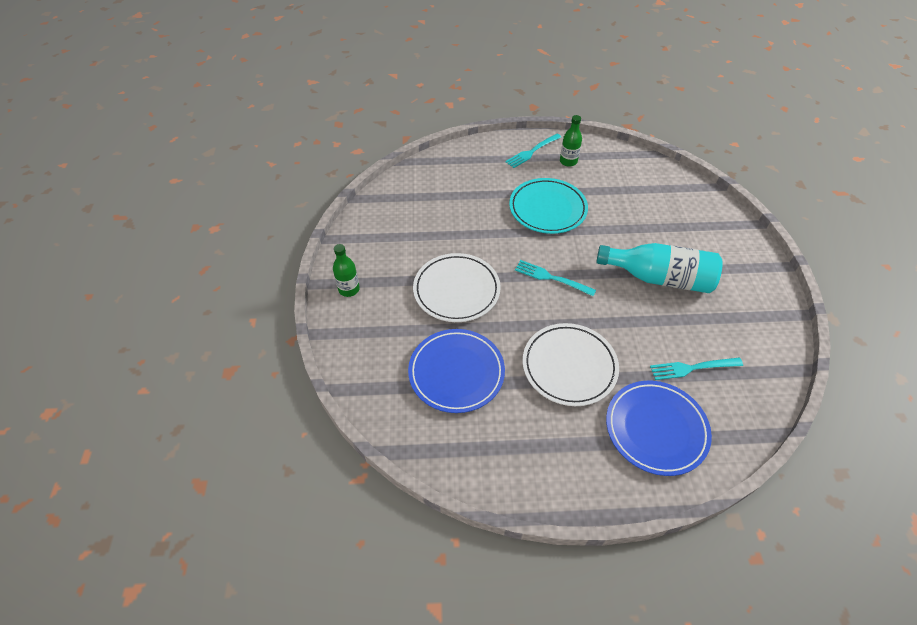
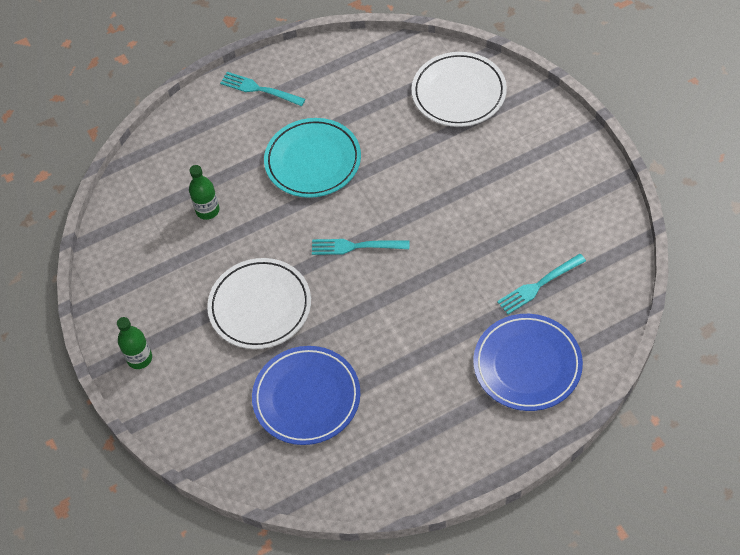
camera: 20 degrees left, 5 degrees up
(532, 151) = (259, 89): turquoise fork -> turquoise fork turned 90 degrees clockwise
(568, 161) = (308, 86): green bottle -> green bottle (207, 210)
(569, 366) = (418, 339): white plate -> white plate (459, 93)
(659, 278) = (469, 196): turquoise bottle -> none

